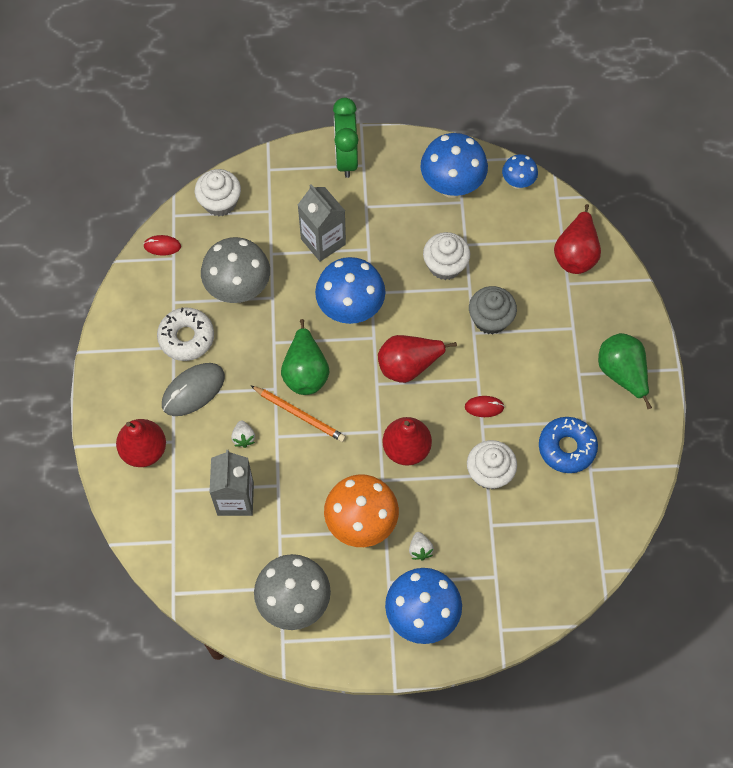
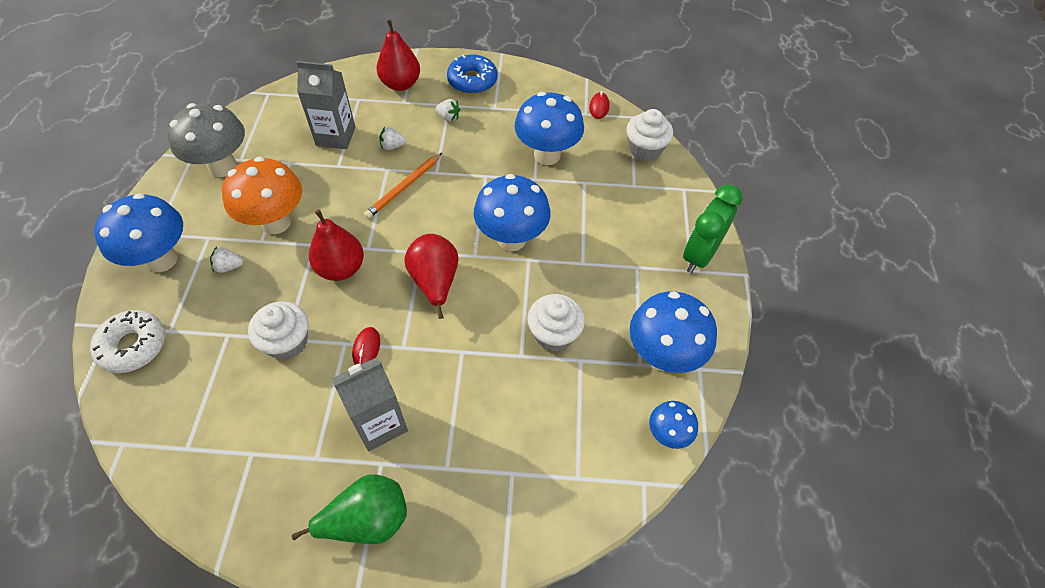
camera: 95 degrees right, 10 degrees down
(186, 337) = (502, 116): white donut -> white donut (133, 346)
(193, 390) = (448, 117): grey mouse -> white strawberry
(238, 289) = (547, 155): grey mushroom -> blue mushroom
(305, 372) = (448, 196): green pear -> none
(323, 241) = (594, 224): grey carton -> grey carton (380, 423)
(346, 158) = (699, 255): green clock -> green clock turned 60 degrees counterclockwise
(490, 319) = (476, 372): grey cupcake -> none
(567, 448) = (288, 430): blue donut -> blue donut (472, 81)
(575, 254) = (554, 492): red pear -> none

